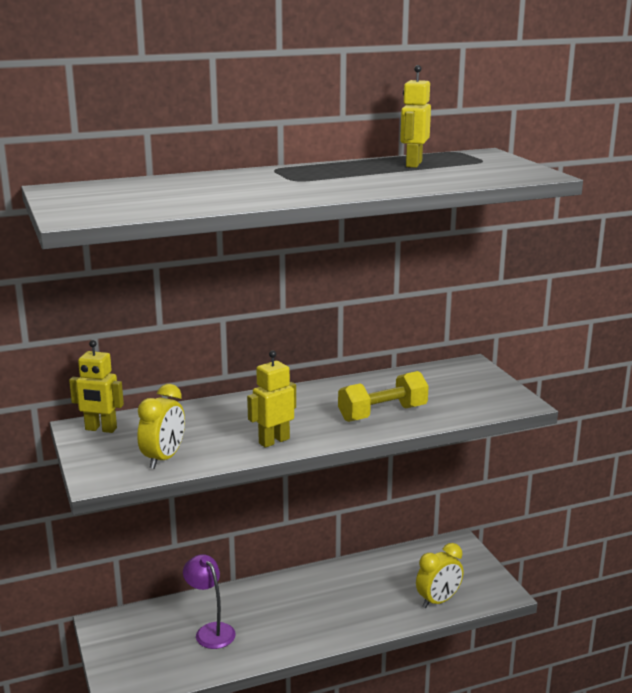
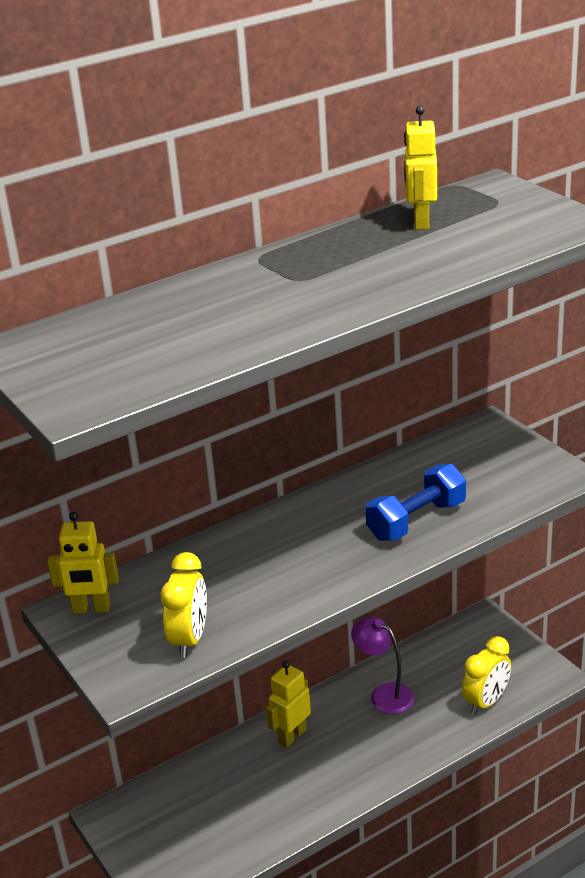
camera: 10 degrees left, 10 degrees up
(210, 631) = (241, 797): purple lamp -> purple lamp (384, 694)
(274, 441) = (307, 587): yellow robot -> yellow robot (292, 736)
(382, 413) = (416, 520): yellow dumbbell -> blue dumbbell

